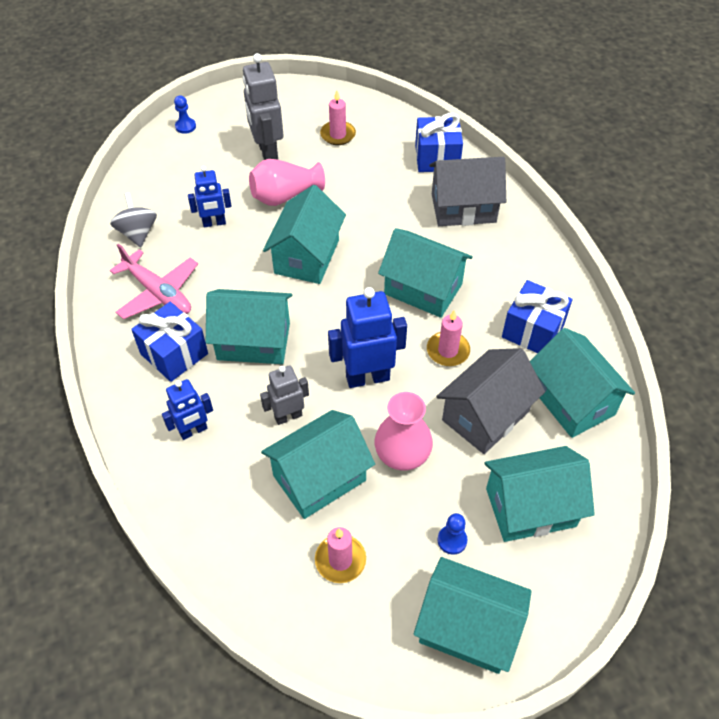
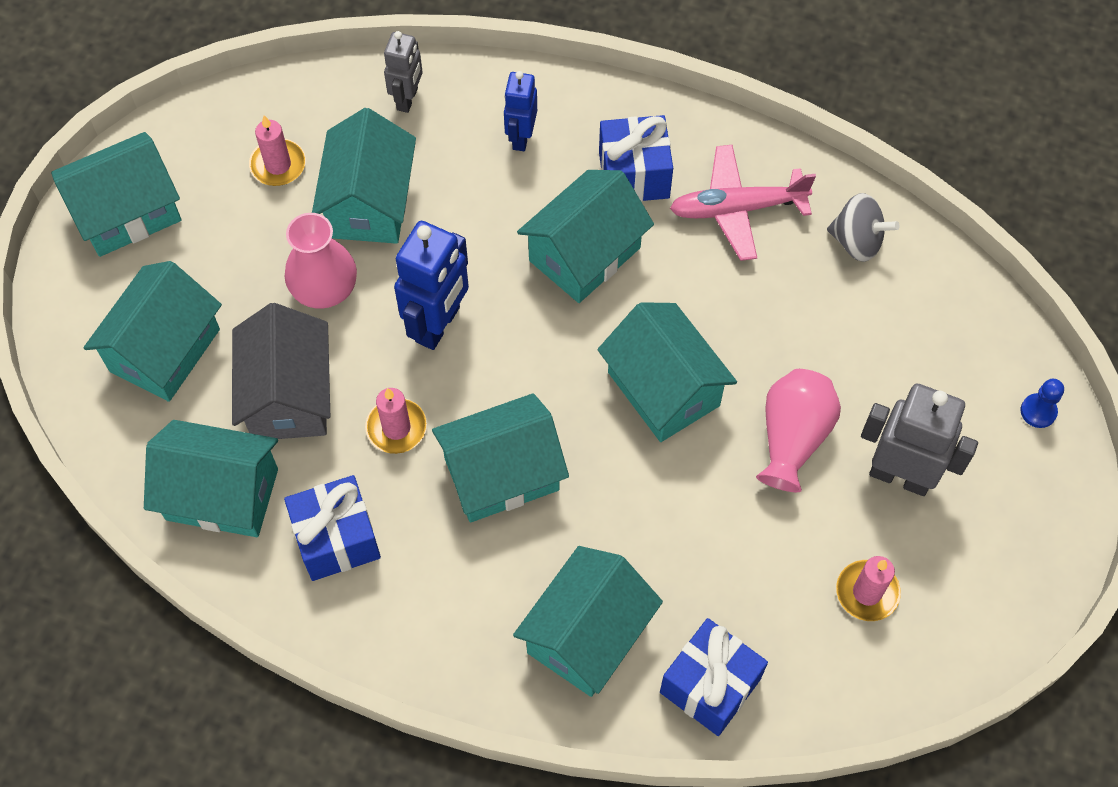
camera: 130 degrees right, 10 degrees up
(214, 223) = (807, 329): blue robot -> none
(288, 416) = (461, 223): grey robot -> grey robot (407, 99)
(452, 540) = (205, 261): blue pawn -> none
(463, 208) = (587, 635): grey house -> turquoise house

